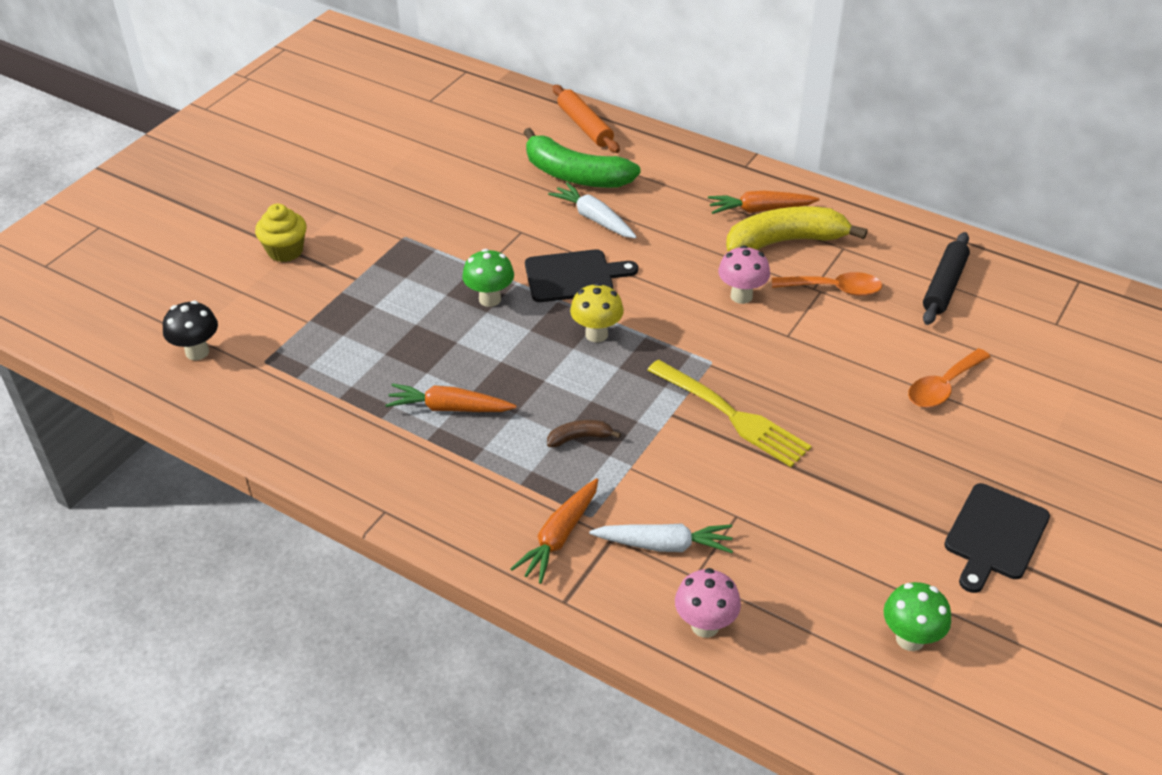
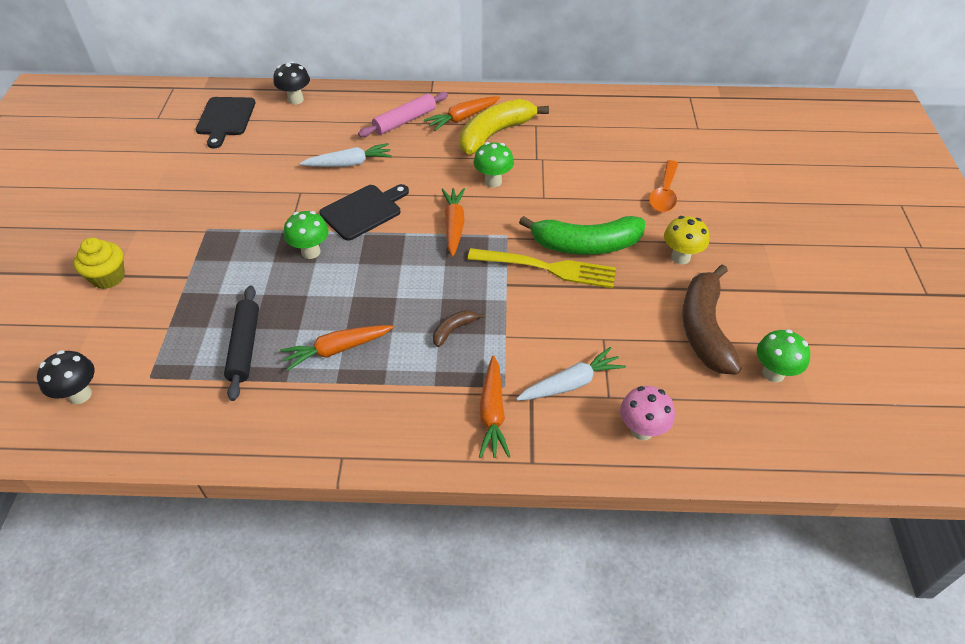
camera: 30 degrees left, 5 degrees up
(575, 175) = (313, 137): green banana -> green banana (585, 245)
(585, 126) = (296, 100): orange rolling pin -> black mushroom
(594, 218) = (349, 163): white carrot -> white carrot turned 150 degrees clockwise
(596, 334) = (411, 247): yellow mushroom -> yellow mushroom (680, 257)
(660, 328) = (454, 225): none -> orange carrot
(690, 190) = (404, 121): none -> pink rolling pin
(741, 296) = (493, 181): pink mushroom -> green mushroom
(834, 289) = (550, 154): orange spoon -> none
(865, 556) = (704, 328): none -> brown banana
(944, 286) = (616, 128): black rolling pin -> black rolling pin (245, 347)
(994, 535) = (767, 279): black cutting board -> black cutting board (225, 119)

